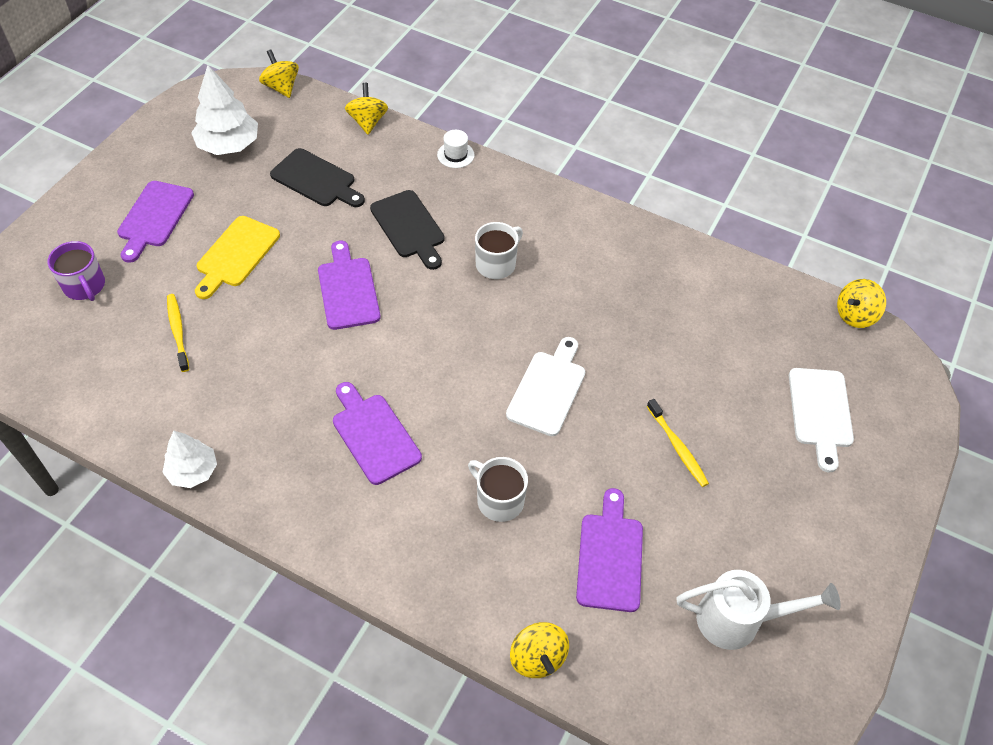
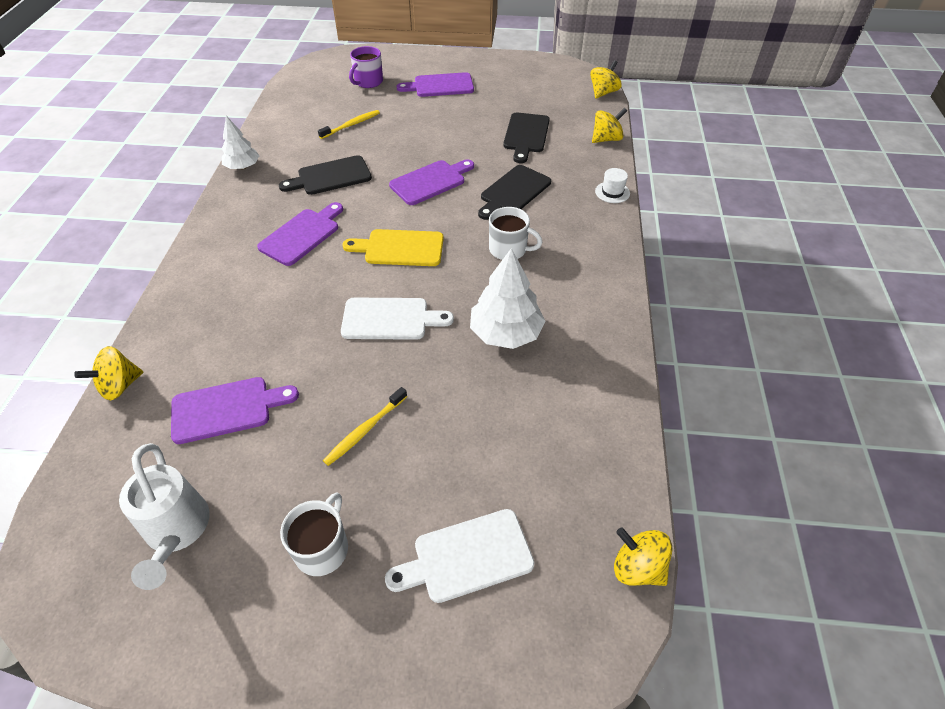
camera: 70 degrees right, 5 degrees down
(228, 145) = (527, 91): white tree -> white tree (505, 333)
(236, 254) = (430, 125): yellow cutting board -> yellow cutting board (400, 248)
(277, 381) = (330, 176): none -> black cutting board
(499, 500) = (265, 320): white mug -> white mug (322, 548)

